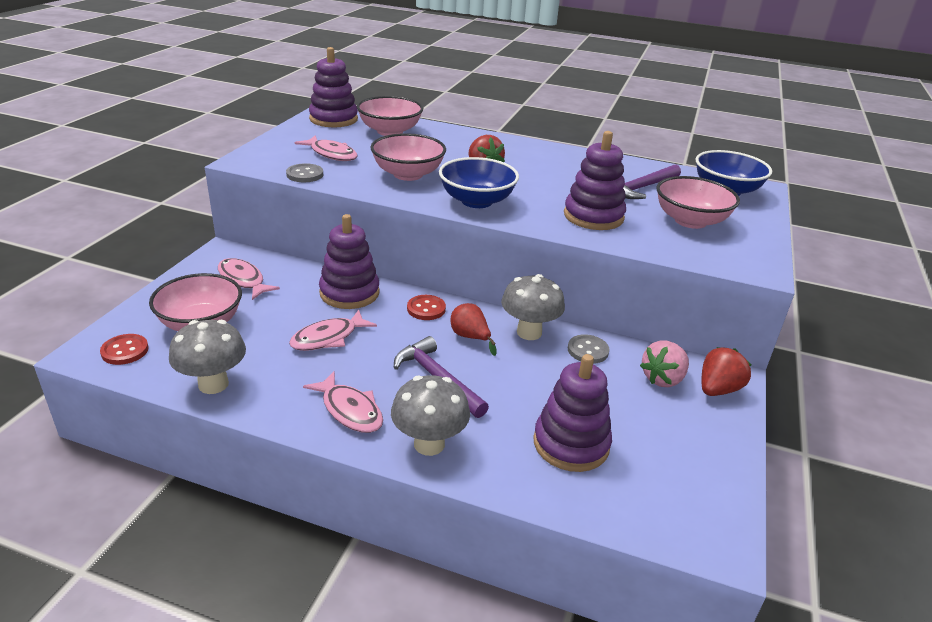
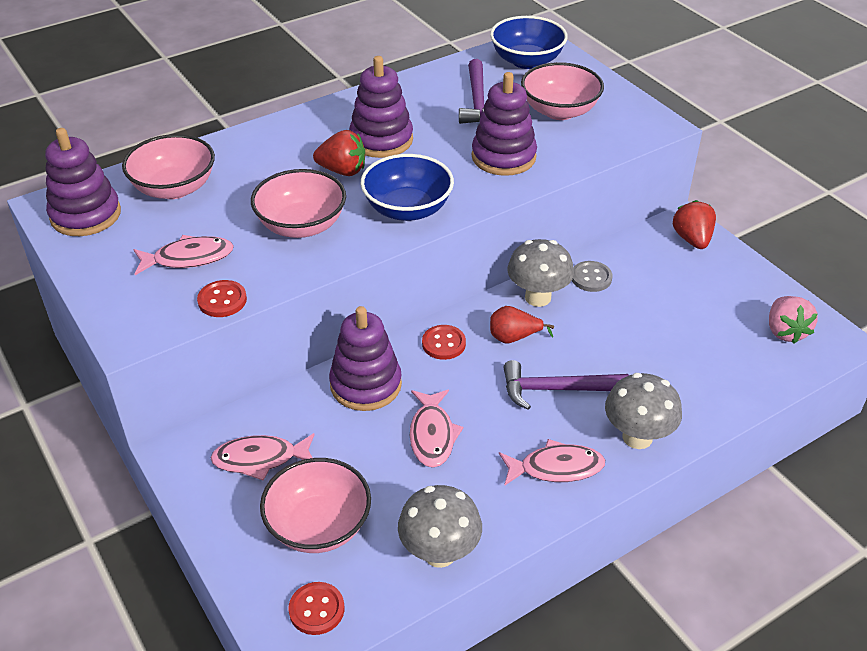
camera: 50 degrees left, 10 degrees up
(305, 174) = (222, 300): grey button -> red button
(571, 444) = (695, 354): purple stacking toy -> purple stacking toy (381, 140)
(663, 379) = (659, 259): pink strawberry -> pink strawberry (785, 331)

